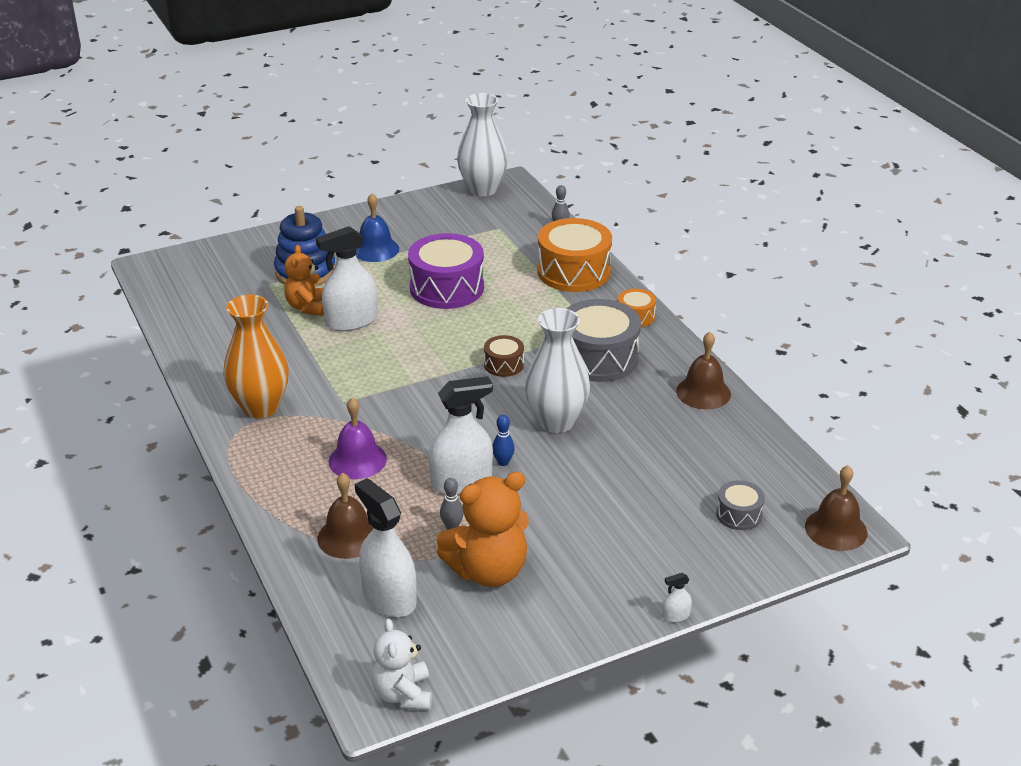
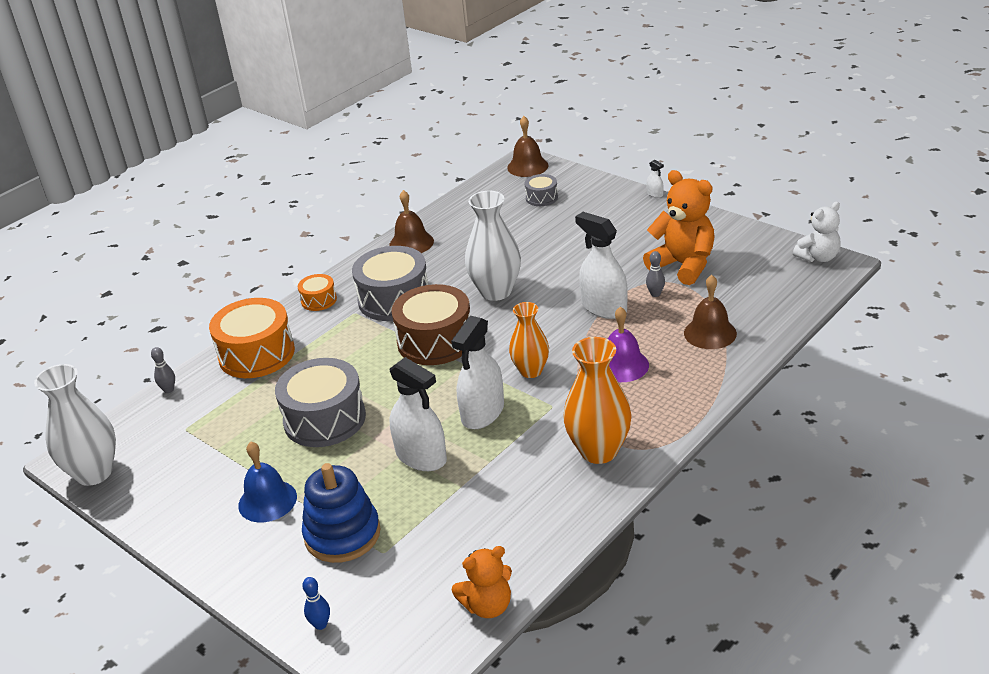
camera: 110 degrees left, 0 degrees up
(307, 307) = (412, 499): orange teddy bear -> orange teddy bear (488, 606)
(389, 597) = (748, 293): white spray bottle -> white spray bottle (483, 413)
(404, 405) = (531, 371): none -> orange vase
(447, 288) = (324, 419): purple drum -> grey drum
(503, 364) = (435, 341): brown drum -> brown drum, size x2.02
(503, 462) = (565, 298): blue bowling pin -> blue bowling pin (320, 624)

